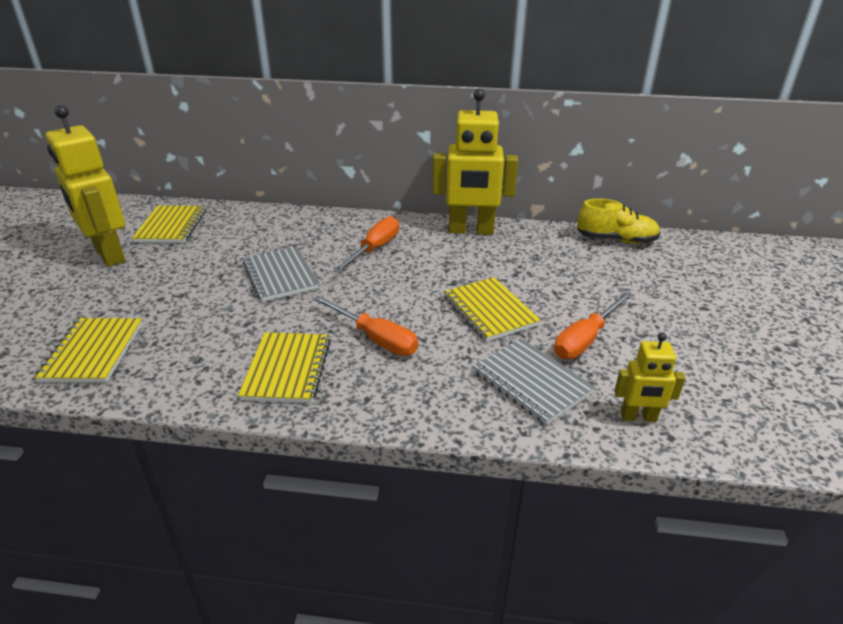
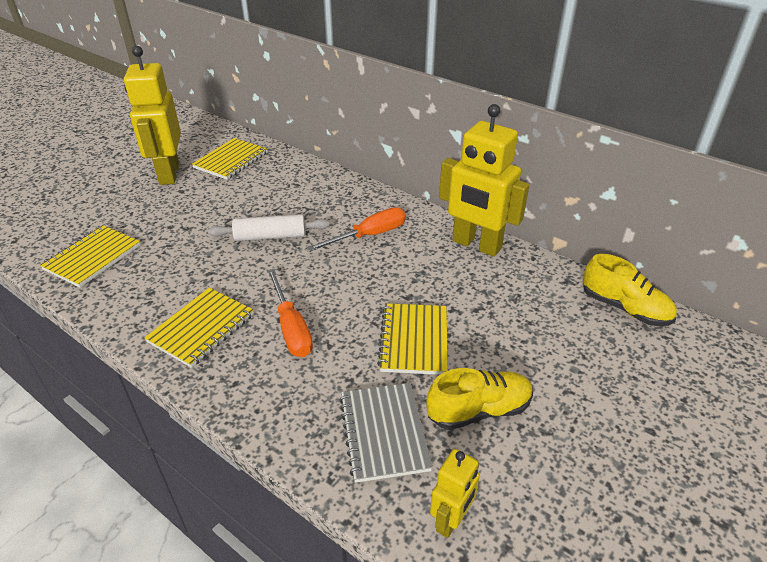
camera: 30 degrees right, 5 degrees up
(280, 276) = (270, 236): grey notebook -> white rolling pin
(585, 339) = (479, 410): orange screwdriver -> yellow shoe
(638, 417) = (451, 520): yellow robot -> yellow robot turned 90 degrees counterclockwise

